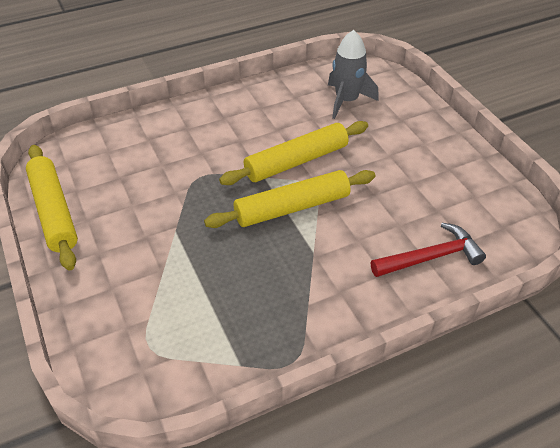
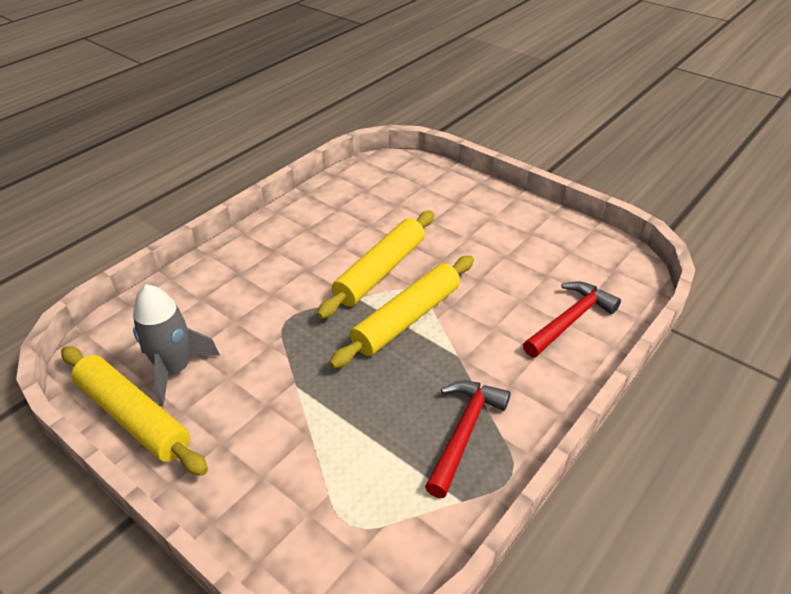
camera: 25 degrees left, 5 degrees down
(277, 314) = (464, 432): none -> red hammer
(346, 100) = (391, 197): grey rocket -> grey rocket (174, 369)

